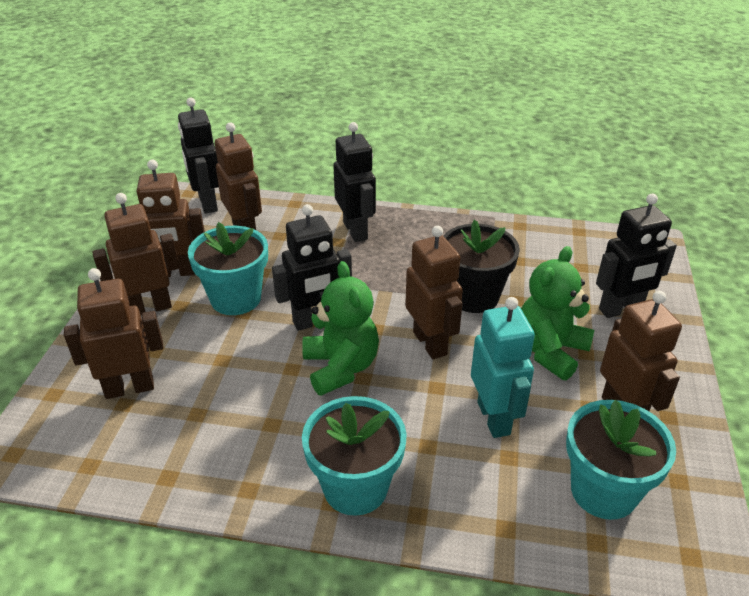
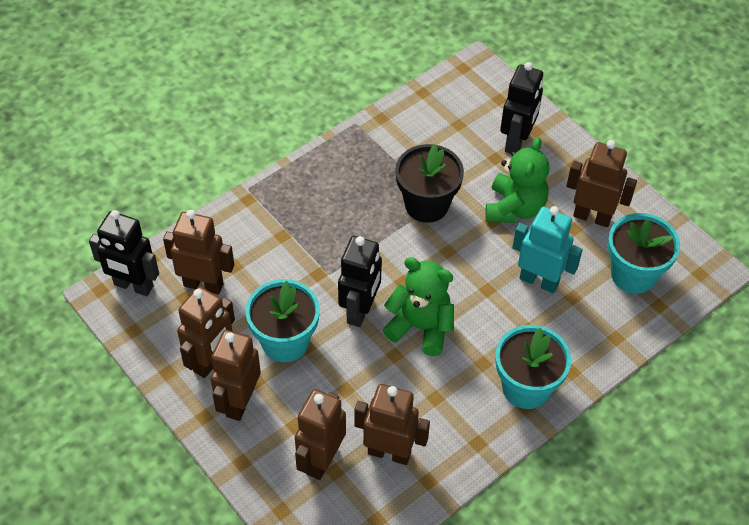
camera: 50 degrees left, 15 degrees up
(356, 231) = (281, 215): black robot -> none
(430, 343) = (446, 263): brown robot -> brown robot (389, 452)
(550, 351) = (514, 208): green teddy bear -> green teddy bear turned 150 degrees counterclockwise

